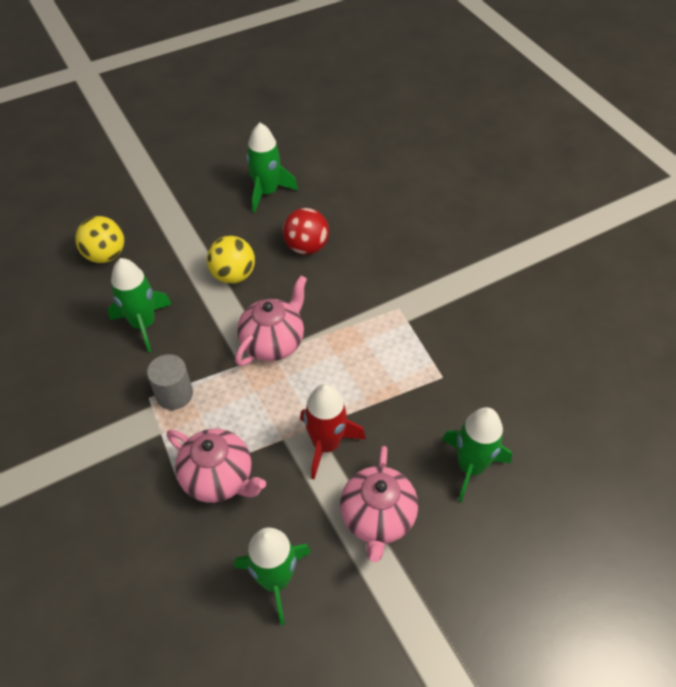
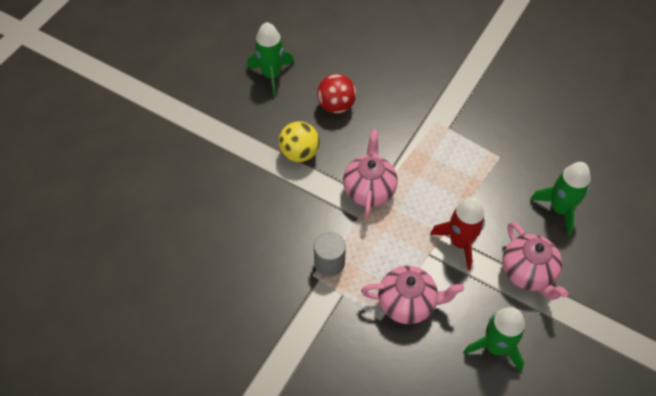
camera: 30 degrees left, 5 degrees up
(106, 255) = (186, 184): yellow ball -> none
(143, 324) = (262, 223): green rocket -> none

